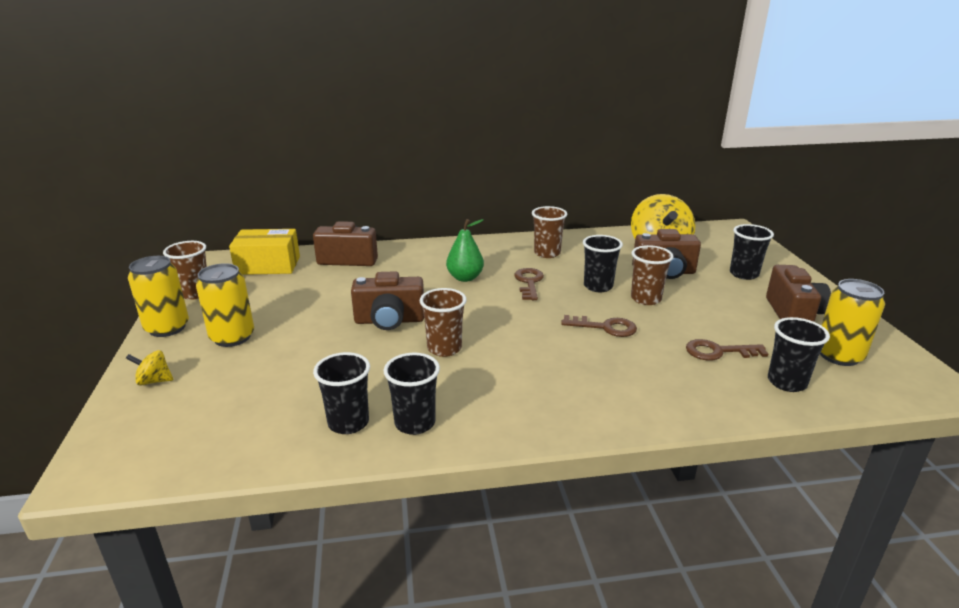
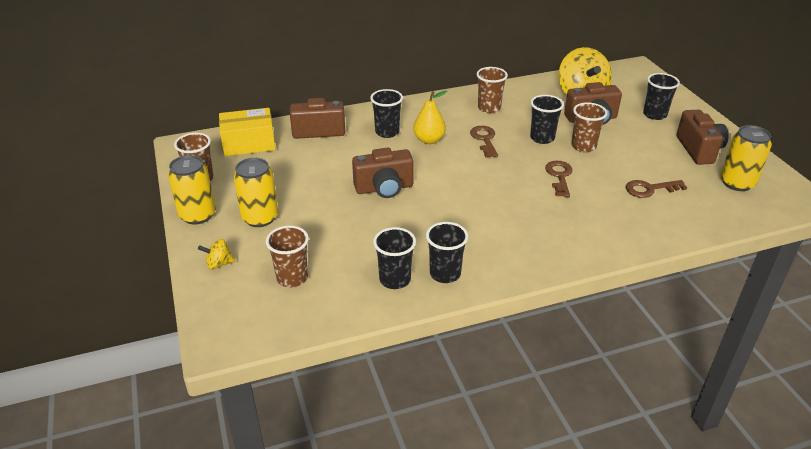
camera: 10 degrees left, 10 degrees up
(444, 348) = (440, 209): brown cup -> brown cup (292, 278)
(465, 278) = (429, 140): green pear -> yellow pear
(605, 327) = (559, 176): brown key -> brown key turned 90 degrees counterclockwise
(786, 382) = (703, 209): black cup -> black cup (387, 132)

